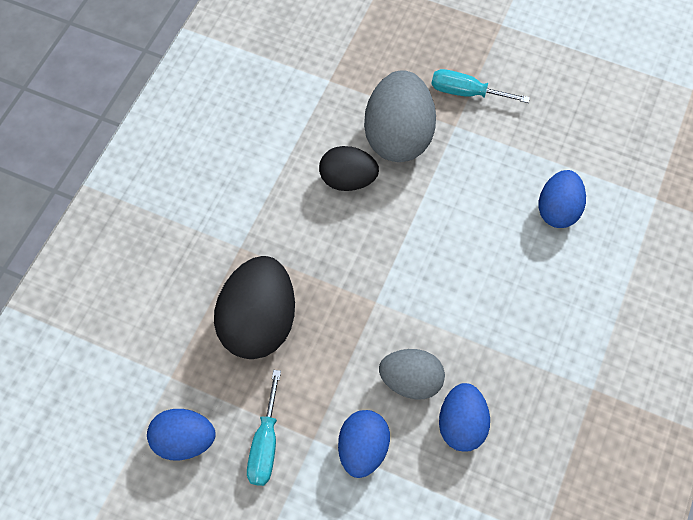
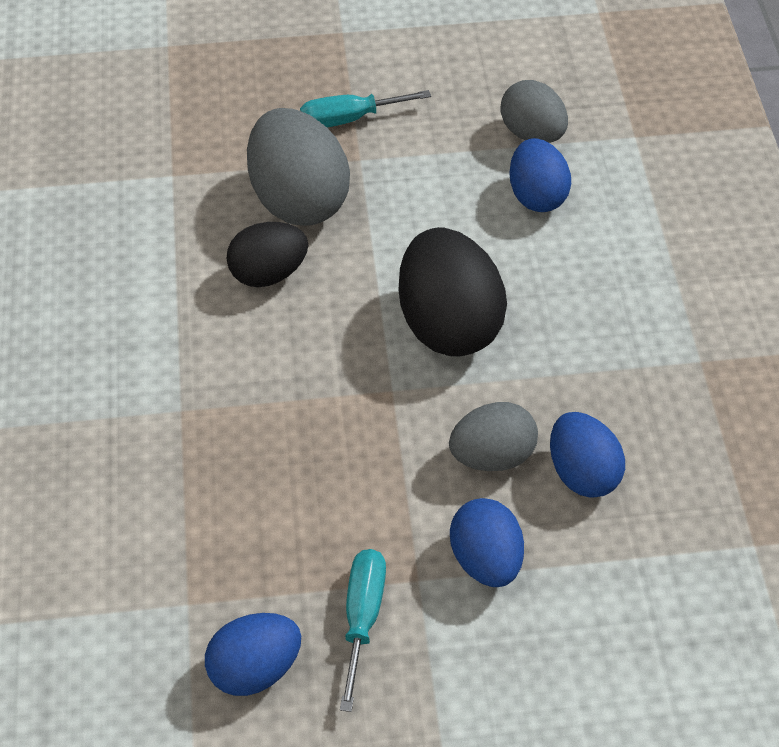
camera: 30 degrees left, 10 degrees down
(259, 322) = (262, 483): black egg -> black egg (448, 323)
(265, 444) = (362, 617): turquoise screwdriver -> turquoise screwdriver turned 150 degrees counterclockwise
(584, 161) = (532, 133): none -> grey egg

